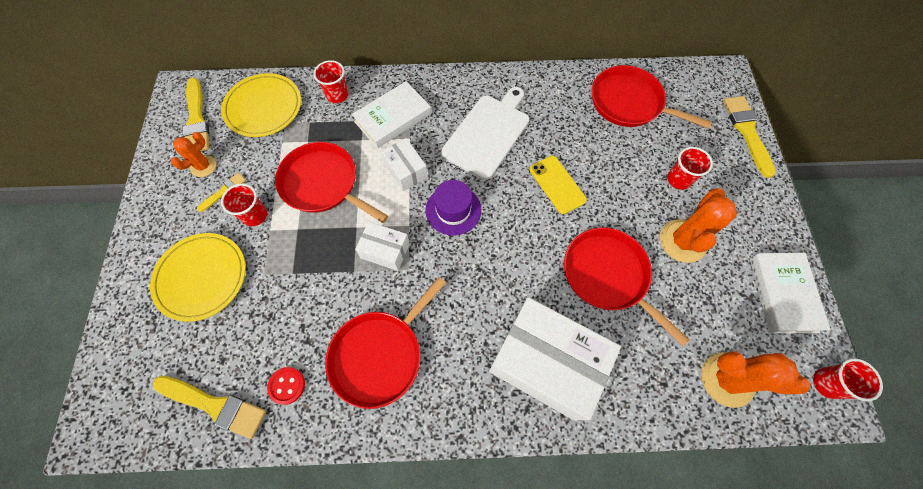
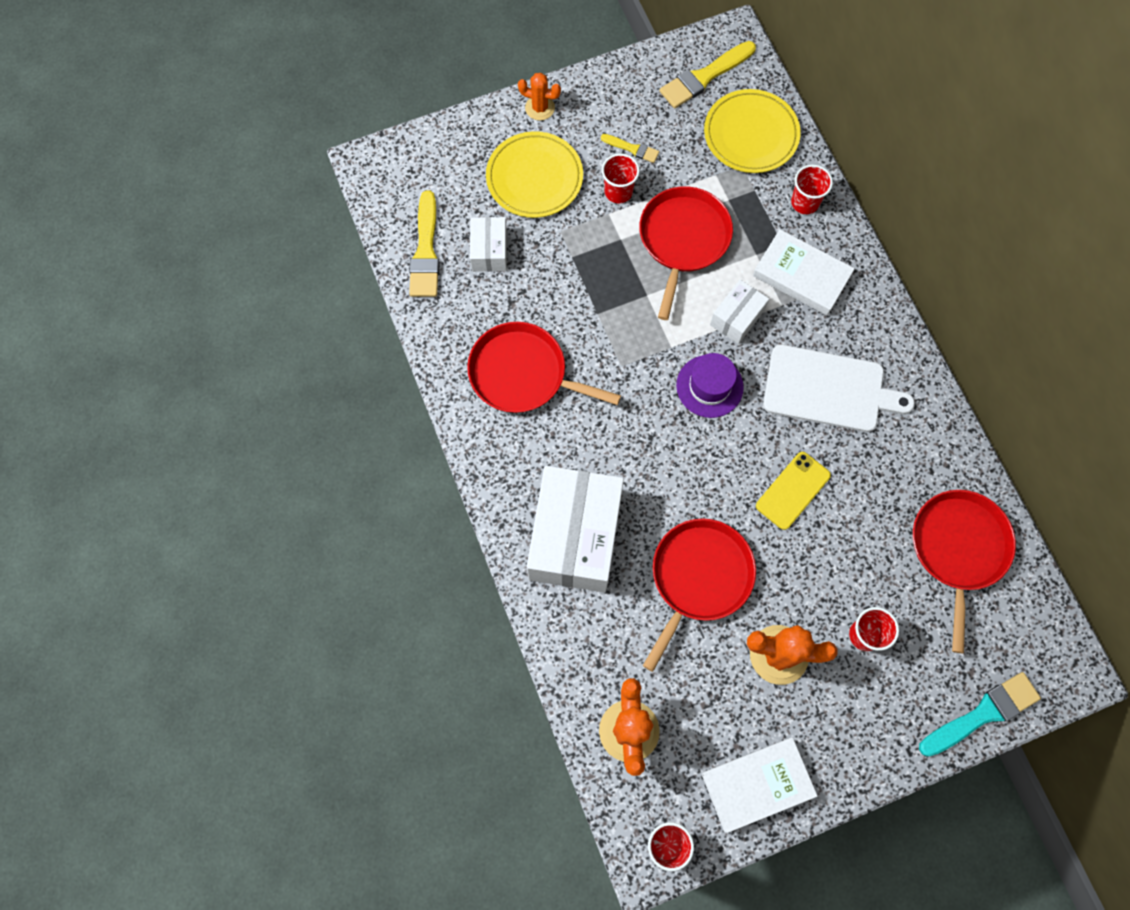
camera: 70 degrees right, 5 degrees up
(203, 166) = (652, 114): orange cactus -> orange cactus (540, 108)
(287, 385) = (464, 303): red button -> none
(385, 251) = (632, 335): white box -> white box (489, 251)
(747, 132) = (983, 713): yellow brush -> turquoise brush

